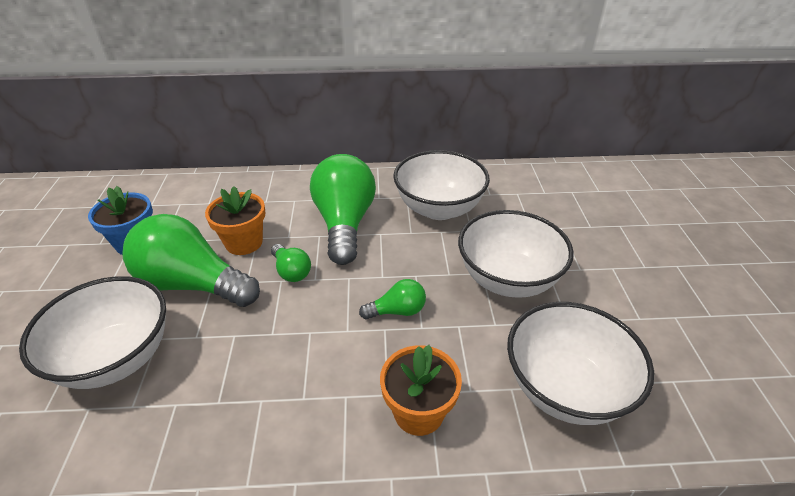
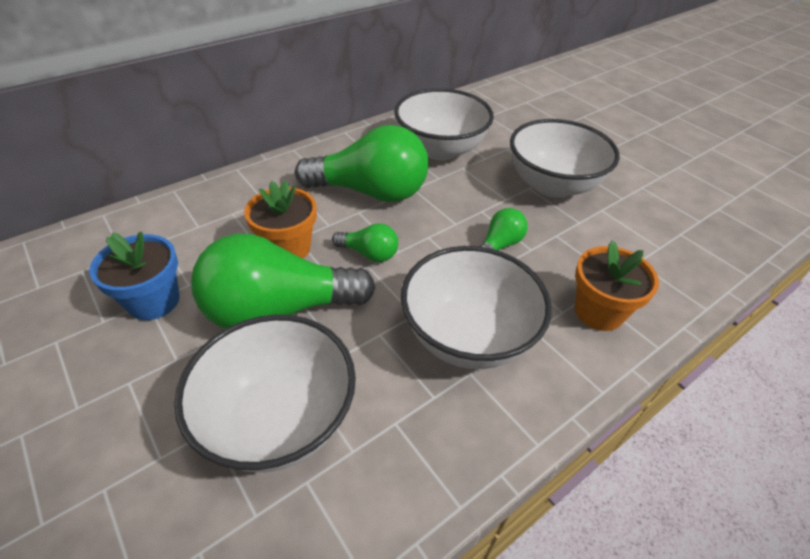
camera: 35 degrees left, 5 degrees up
(344, 223) = (371, 192): green light bulb -> green light bulb turned 135 degrees clockwise
(565, 388) = (668, 244): white bowl -> white bowl (468, 336)

